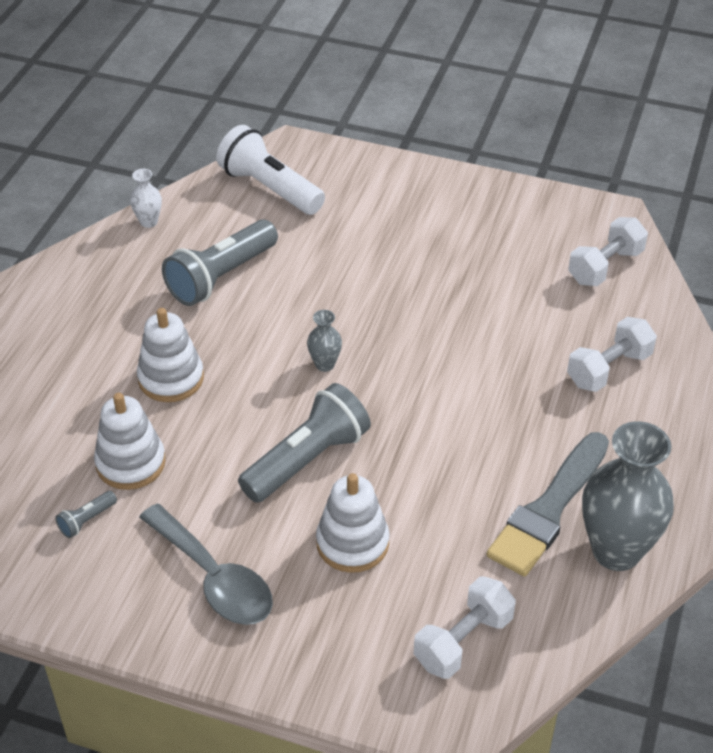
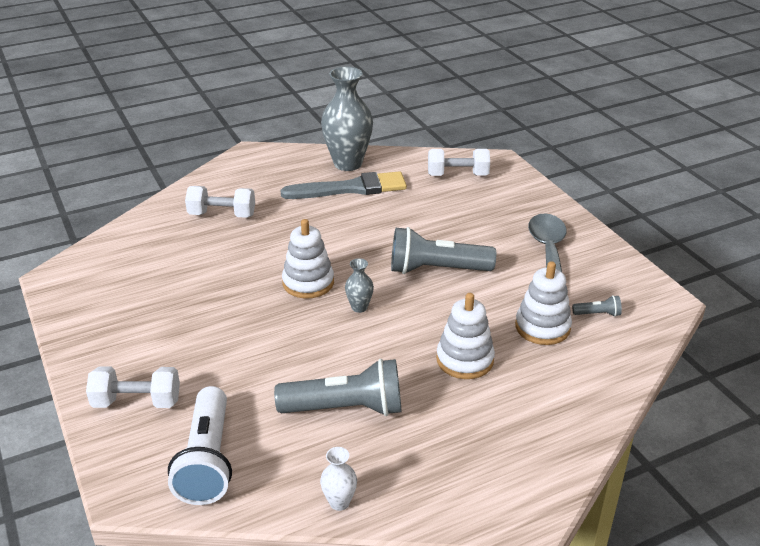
camera: 135 degrees left, 10 degrees down
(352, 543) = (460, 227): white stacking toy -> white stacking toy (308, 283)
(605, 266) = (122, 255): white dumbbell -> white dumbbell (137, 402)

